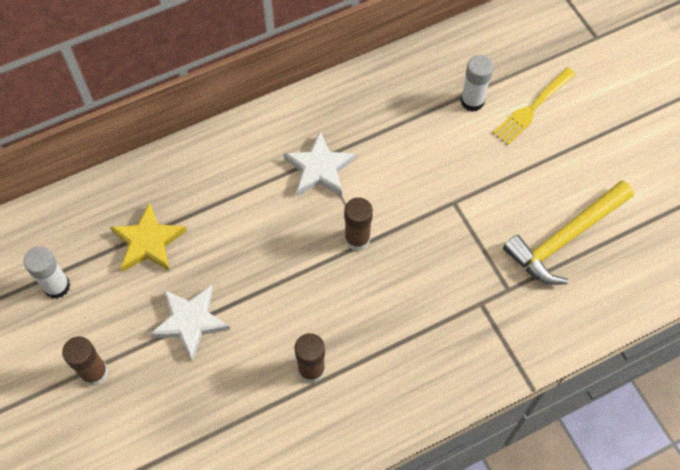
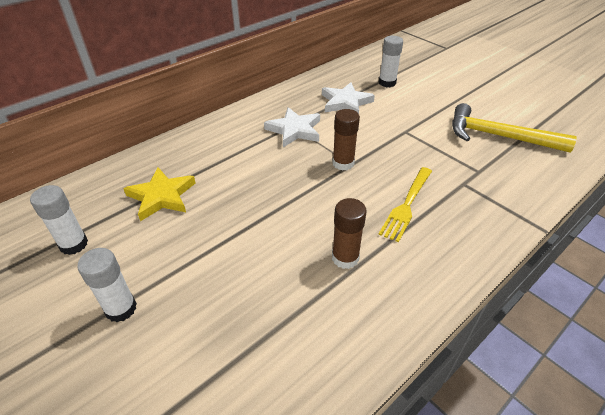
camera: 15 degrees left, 20 degrees down
(94, 372) = (121, 309): brown glue stick -> white glue stick
(190, 321) = (215, 245): white star -> white star (345, 102)
(532, 108) = (429, 80): yellow fork -> yellow fork (407, 205)
(565, 238) = (498, 136): yellow hammer -> yellow hammer turned 75 degrees clockwise

